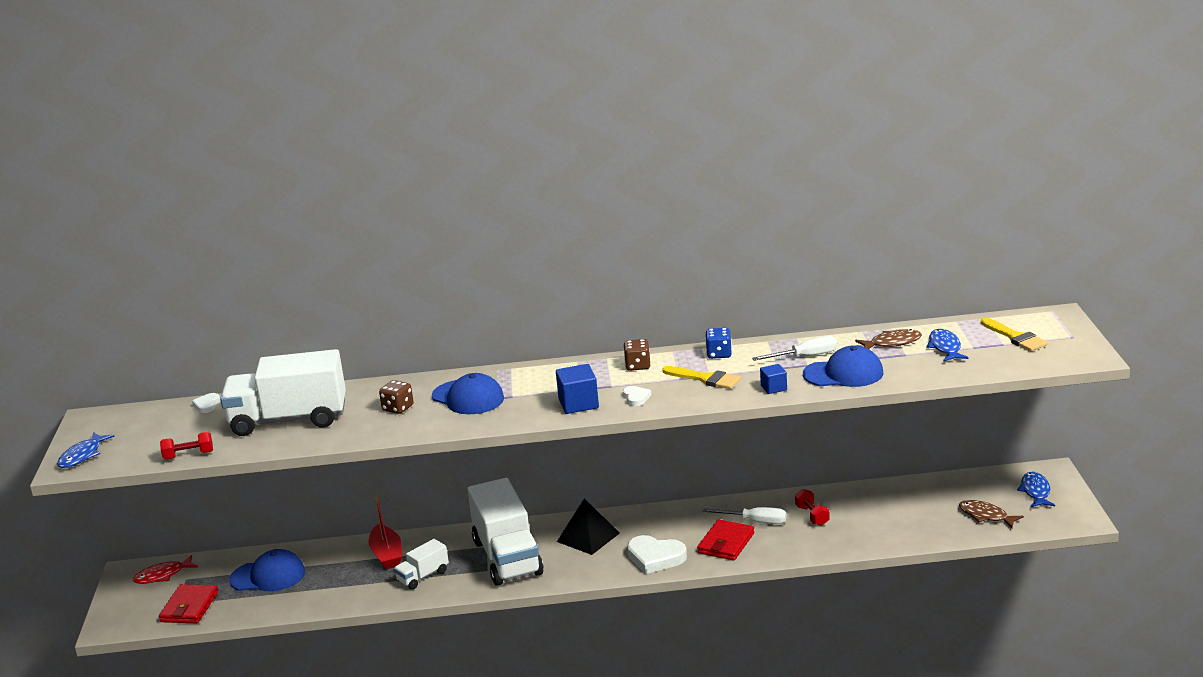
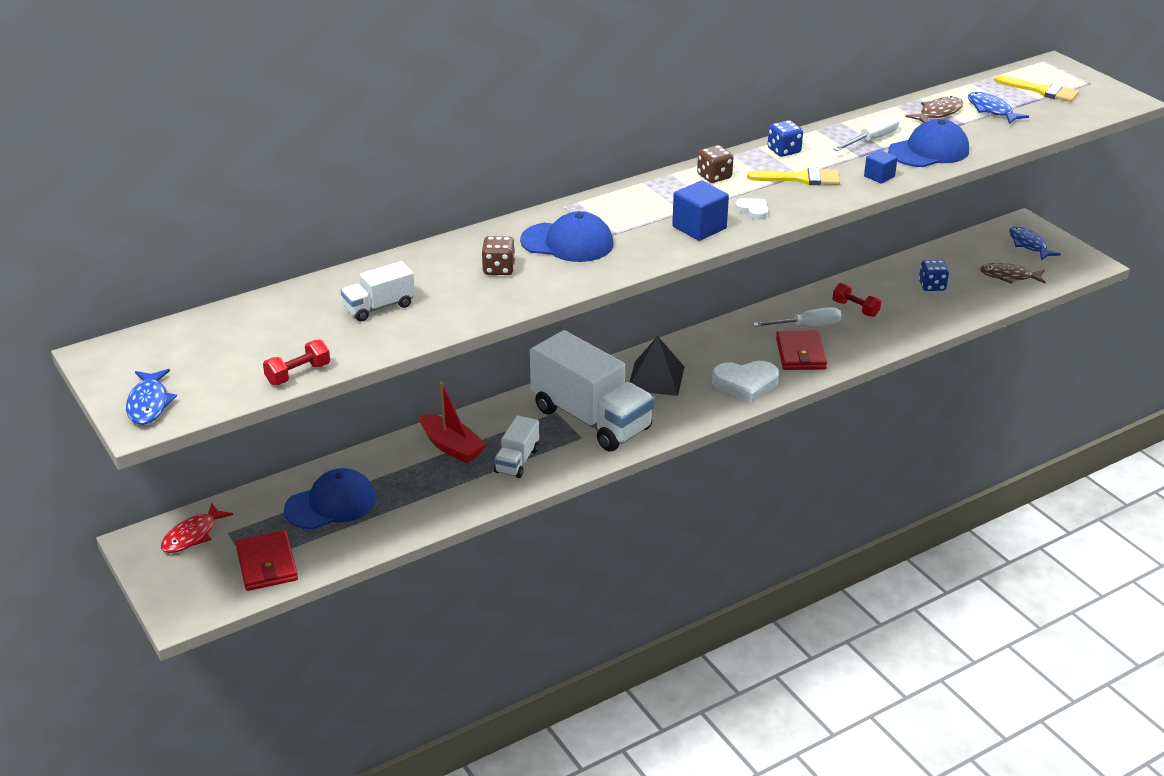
camera: 30 degrees left, 10 degrees up
(207, 405) = (248, 309): white heart -> none
(289, 420) = (379, 307): white truck -> white truck, size x0.47
(903, 510) = (932, 286): none -> blue dice

